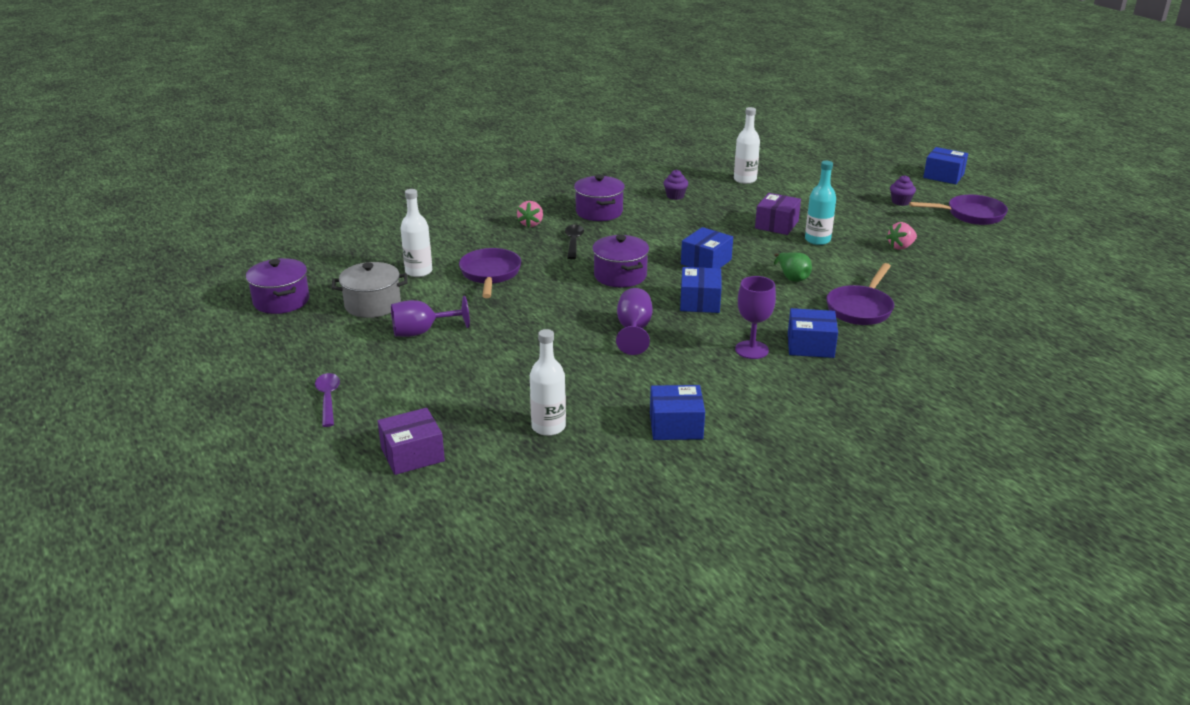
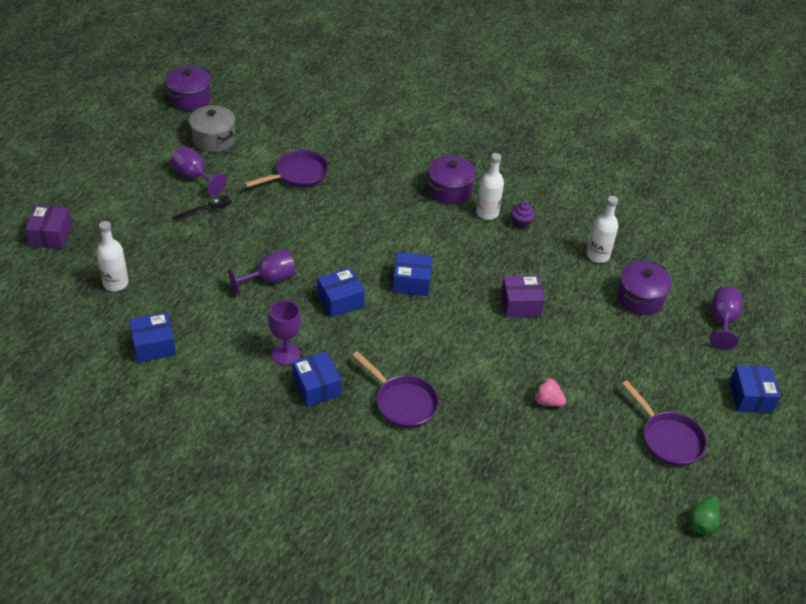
camera: 55 degrees right, 15 degrees up
(328, 399) = (89, 173): purple spoon -> none
(412, 454) = (51, 235): purple box -> purple box turned 60 degrees clockwise
(418, 271) = (275, 139): white bottle -> white bottle (487, 213)
(531, 224) = (395, 162): pink strawberry -> none
(573, 242) = (384, 196): black spoon -> black spoon (207, 210)
(620, 276) = (349, 242): purple pot -> purple pot (640, 298)
(676, 426) = (154, 345): blue box -> blue box turned 75 degrees counterclockwise
(792, 277) = (425, 343): green pear -> green pear (702, 522)
(817, 240) = (512, 340): turquoise bottle -> none
(858, 161) = (722, 321): none -> purple goblet
(861, 308) = (402, 402): purple pan -> purple pan turned 135 degrees counterclockwise
(900, 202) = (650, 378): purple cupcake -> none

